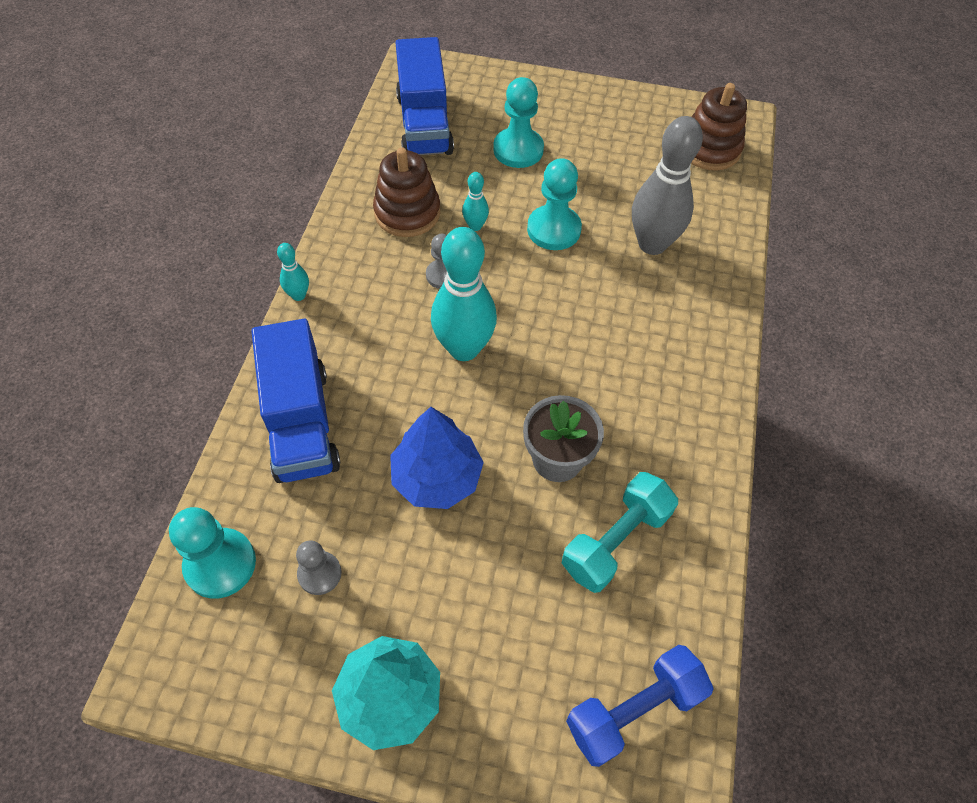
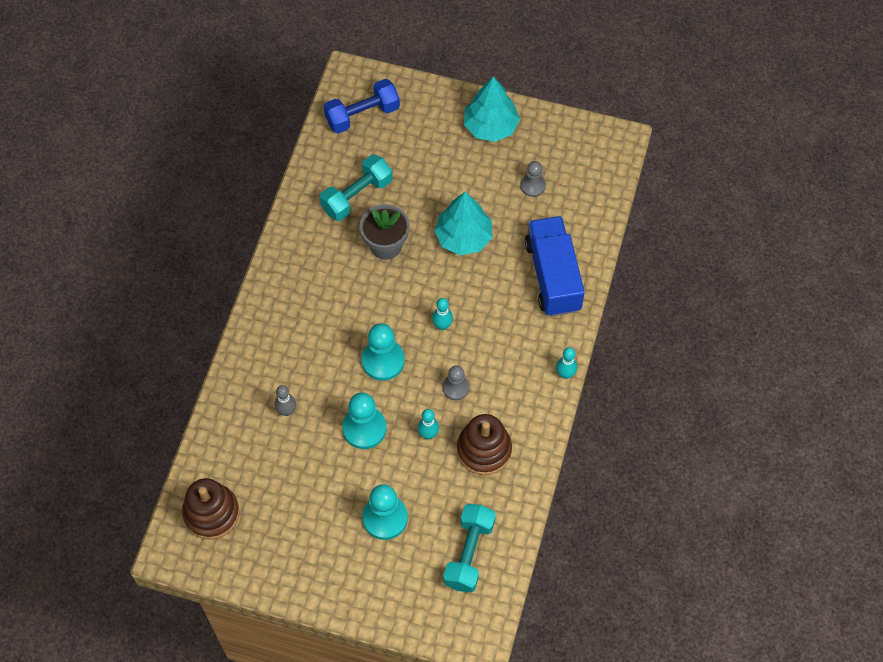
camera: 175 degrees left, 5 degrees up
(220, 564) = (591, 193): turquoise pawn -> turquoise pawn (383, 361)
(424, 124) = (469, 553): blue truck -> turquoise dumbbell
(436, 477) = (463, 237): blue tree -> turquoise tree
(464, 348) = (442, 325): turquoise bowling pin -> turquoise bowling pin, size x0.46
(652, 244) = (287, 411): grey bowling pin -> grey bowling pin, size x0.46

